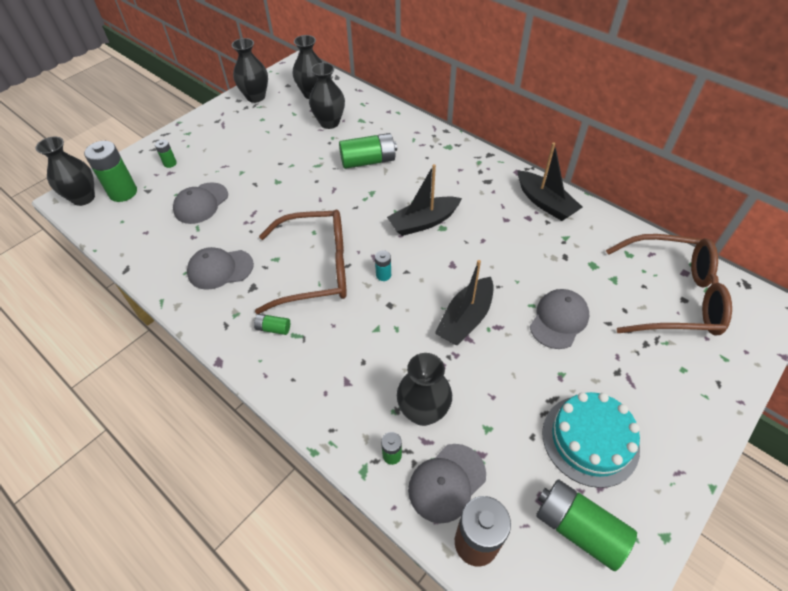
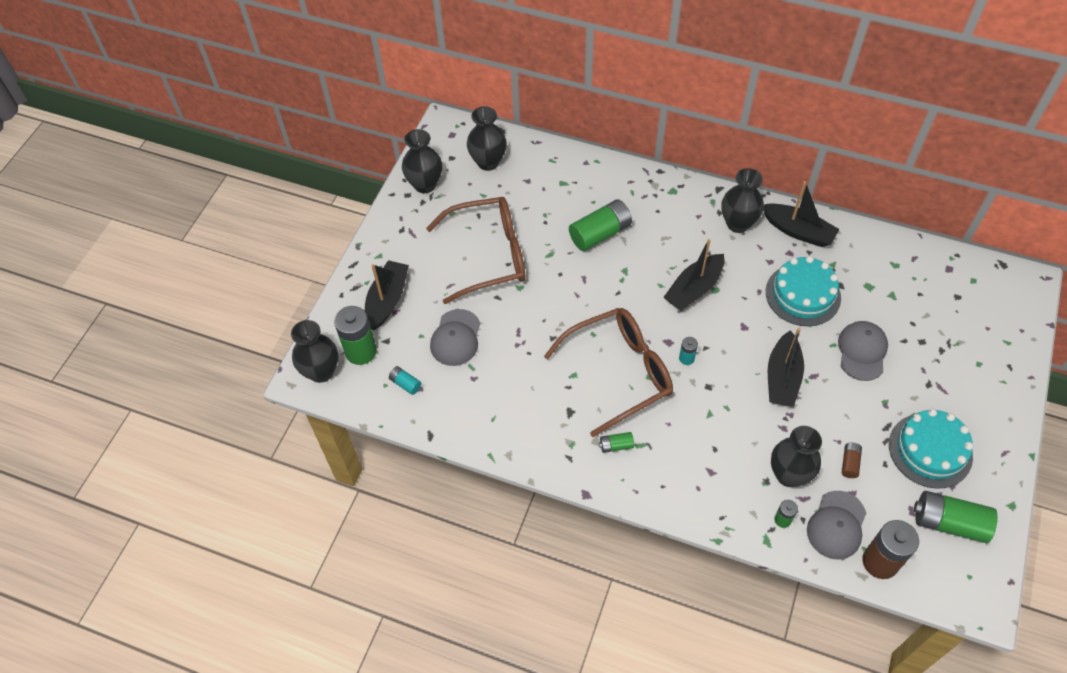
camera: 20 degrees left, 5 degrees up
(137, 225) = (405, 384): none -> turquoise battery
(170, 163) = (387, 300): green battery -> black boat
(220, 269) = (526, 404): grey cap -> none
(329, 123) = (530, 196): black vase -> black vase (738, 223)
(493, 422) = (849, 463): none -> brown battery
(523, 254) = (803, 294): none -> turquoise cake
(672, 296) = (947, 296): brown glasses -> brown glasses (489, 255)

